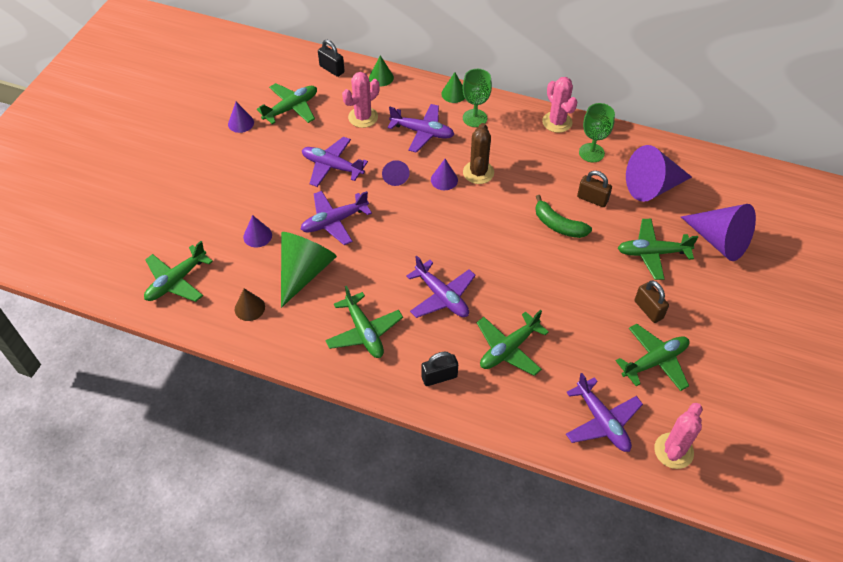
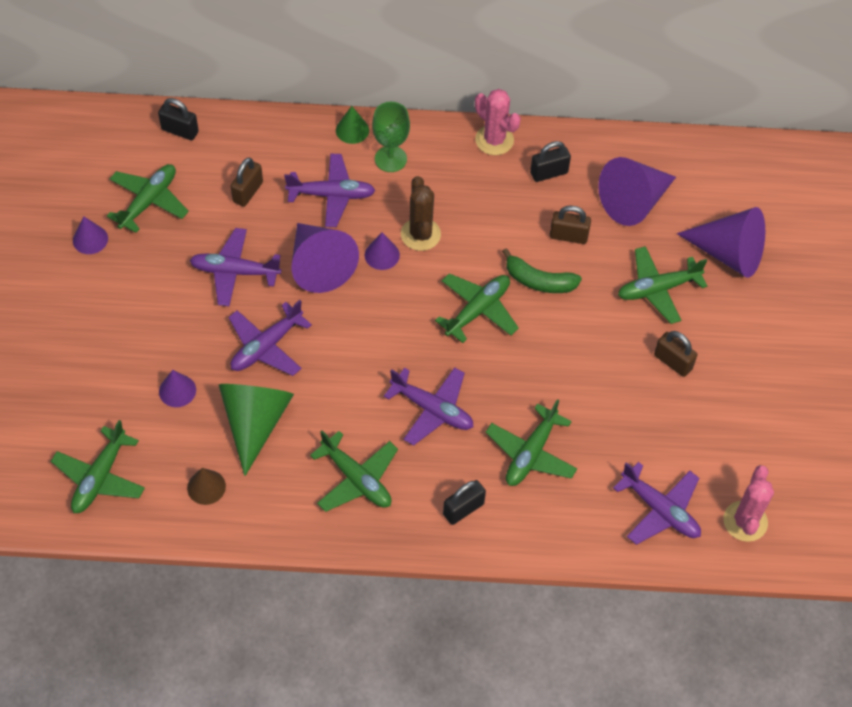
camera: 20 degrees left, 5 degrees up
(363, 117) = (248, 192): pink cactus -> brown padlock
(381, 77) = (250, 128): green cone -> none
(395, 176) = (319, 265): purple cone -> purple cone, size x1.99
(591, 153) = (549, 173): green goblet -> black padlock
(655, 361) = (697, 423): green plane -> green plane (478, 310)

